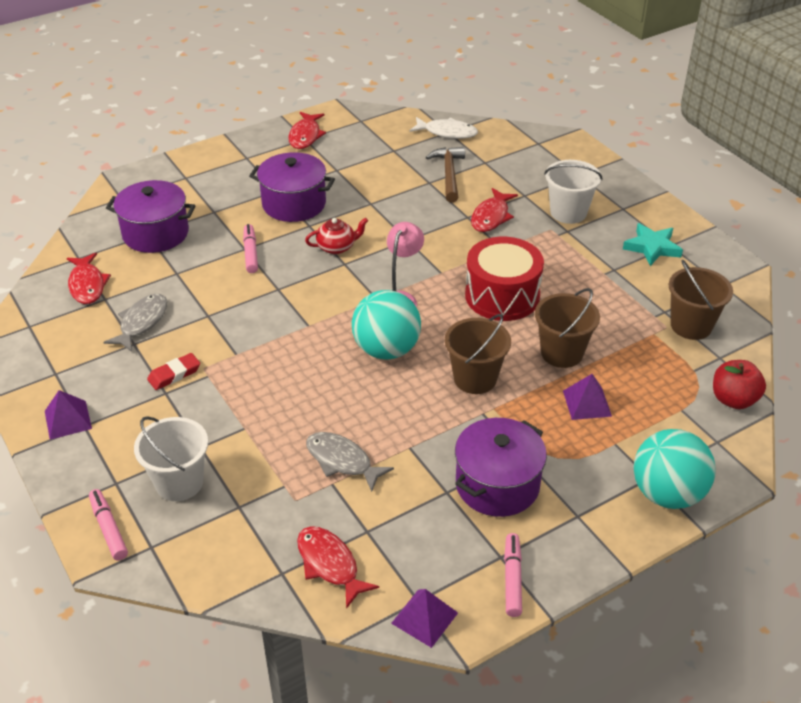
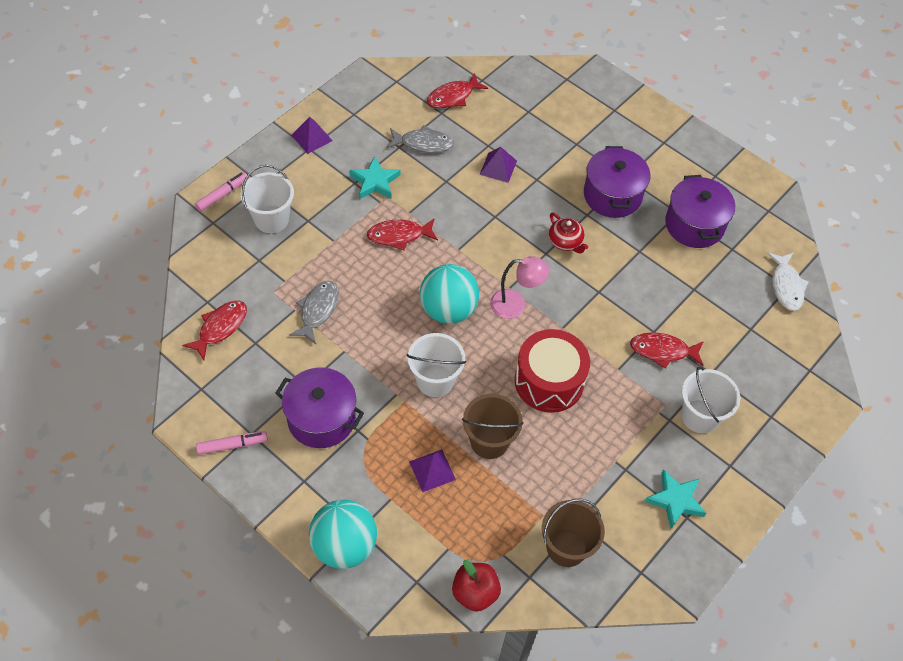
camera: 70 degrees right, 15 degrees up
(155, 233) = (531, 116): purple pot -> purple pot (694, 225)
(174, 374) = (375, 181): red eraser -> turquoise star
(251, 253) = (533, 185): pink marker -> none
(305, 136) = (720, 175): red fish -> red fish (399, 236)
(424, 618) = (187, 396): purple pyramid -> purple pyramid (498, 167)
(449, 174) = (715, 302): brown hammer -> none
(475, 378) = (435, 380): brown bucket -> white bucket

